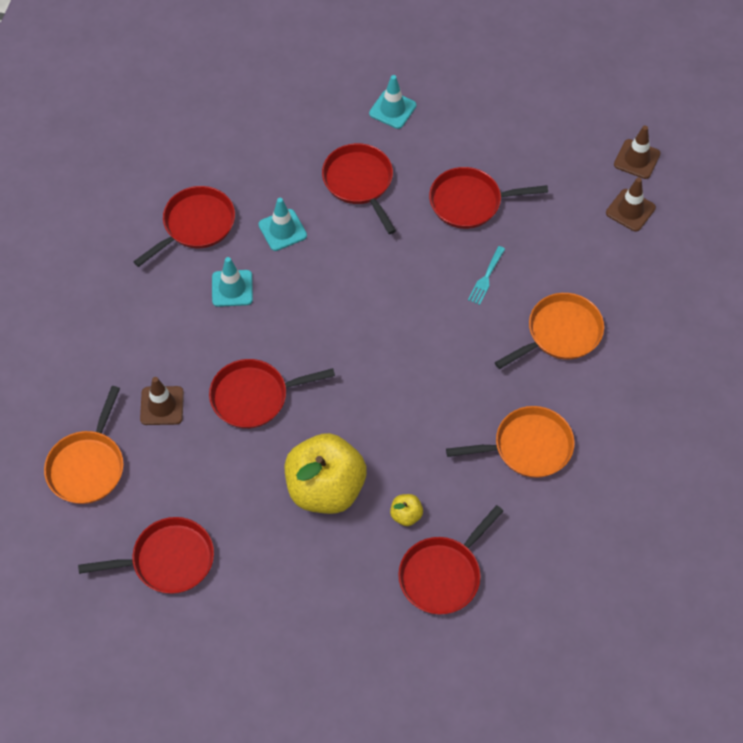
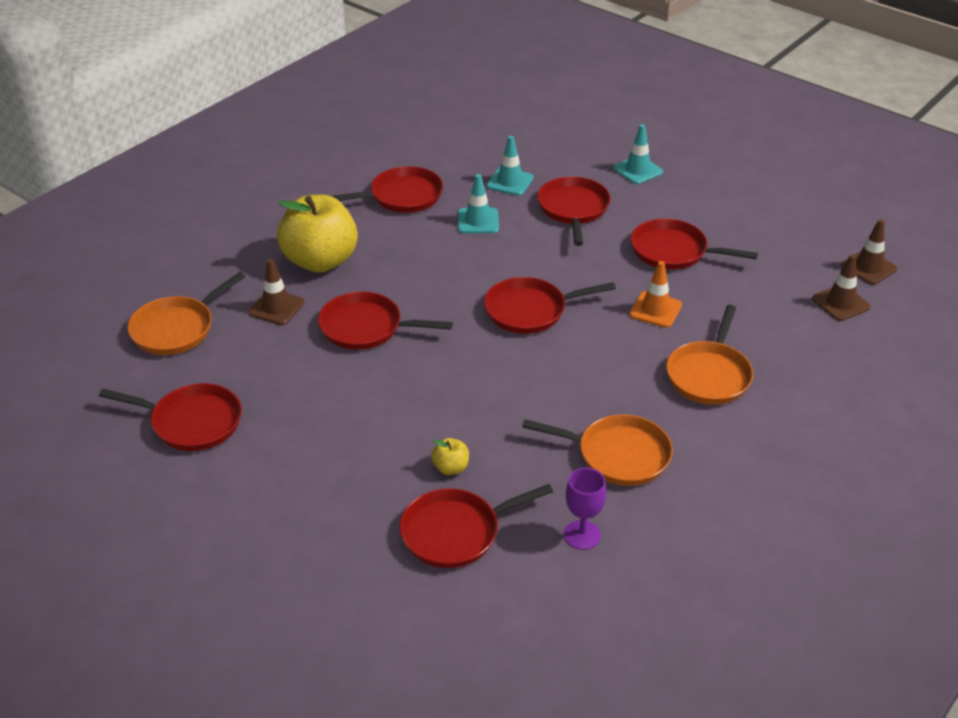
camera: 25 degrees right, 20 degrees down
(232, 288) = (402, 247): turquoise traffic cone -> turquoise traffic cone (510, 182)
(325, 488) = (384, 419): yellow apple -> yellow apple (320, 261)
(383, 320) = (530, 310): none -> red pan
(486, 278) = (655, 310): turquoise fork -> orange traffic cone
(537, 535) = (582, 535): none -> purple goblet
(560, 333) = (709, 375): orange pan -> orange pan turned 120 degrees clockwise

